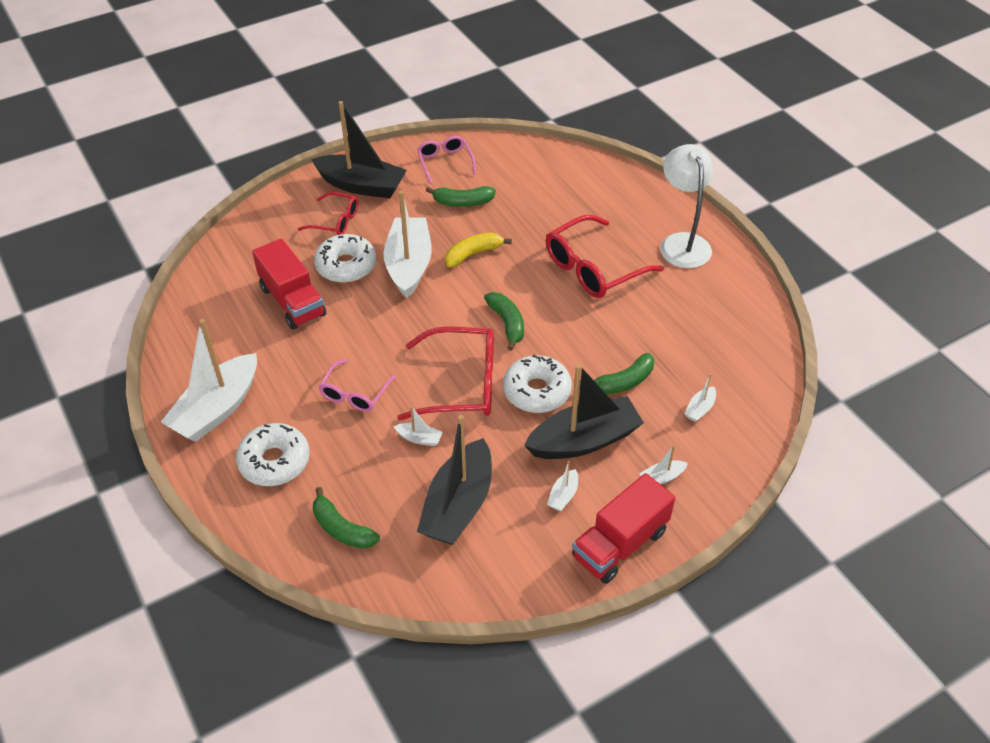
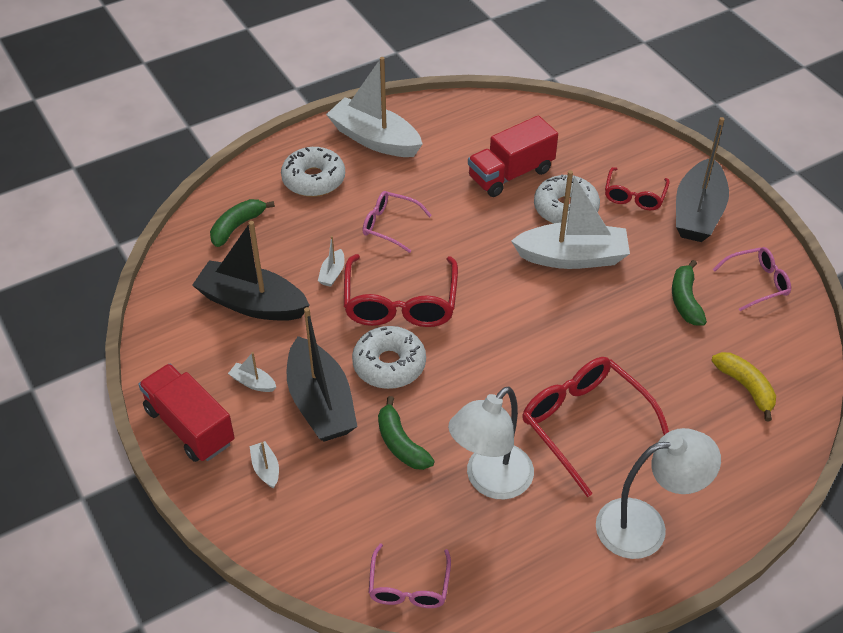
camera: 90 degrees right, 0 degrees up
(473, 254) = (596, 311): yellow banana -> yellow banana (746, 387)
(507, 323) = (487, 340): green banana -> none
(655, 325) = (490, 481): none -> white lamp
(700, 409) = (358, 515): white boat -> none
(759, 375) = (409, 586): none -> pink glasses

